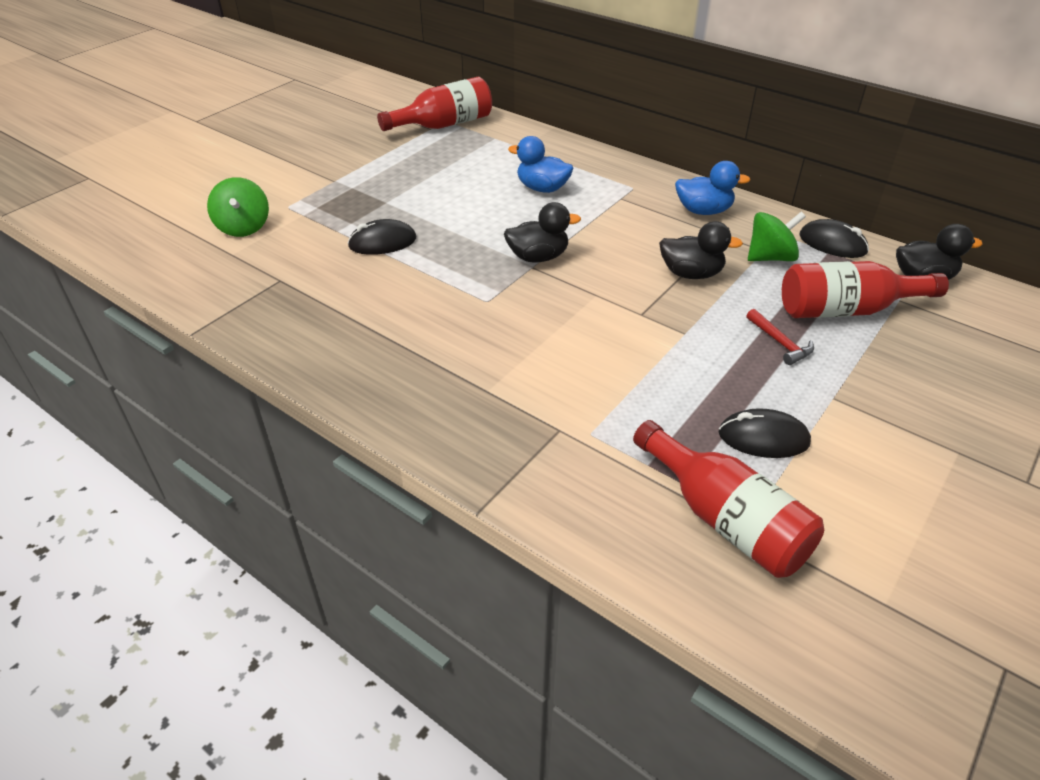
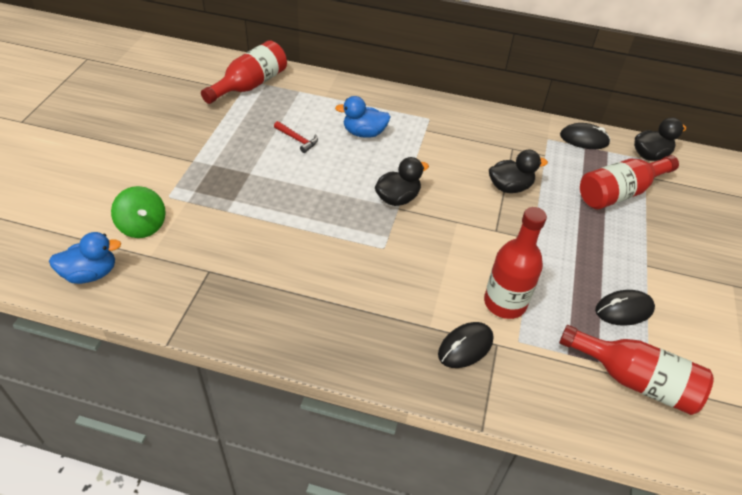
camera: 25 degrees left, 5 degrees up
(382, 242) = (271, 213): black mouse -> black mouse (465, 347)
(600, 390) = (505, 303): none -> red bottle
(703, 211) = (488, 129): blue duck -> blue duck (91, 273)
(770, 257) = (552, 160): green spinning top -> none
(780, 343) = (595, 231): red hammer -> red hammer (297, 140)

